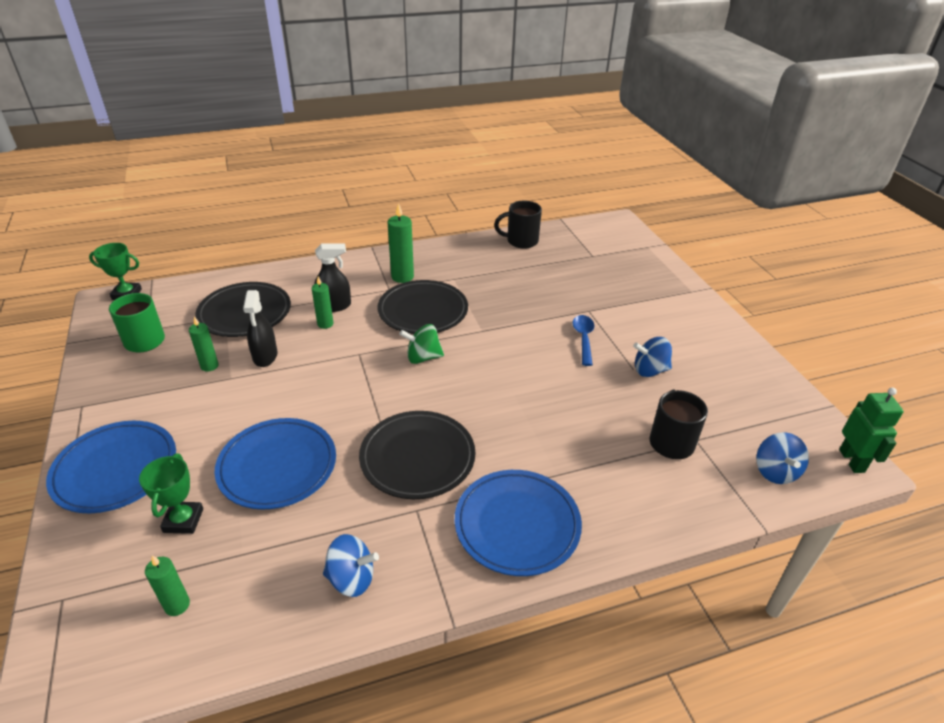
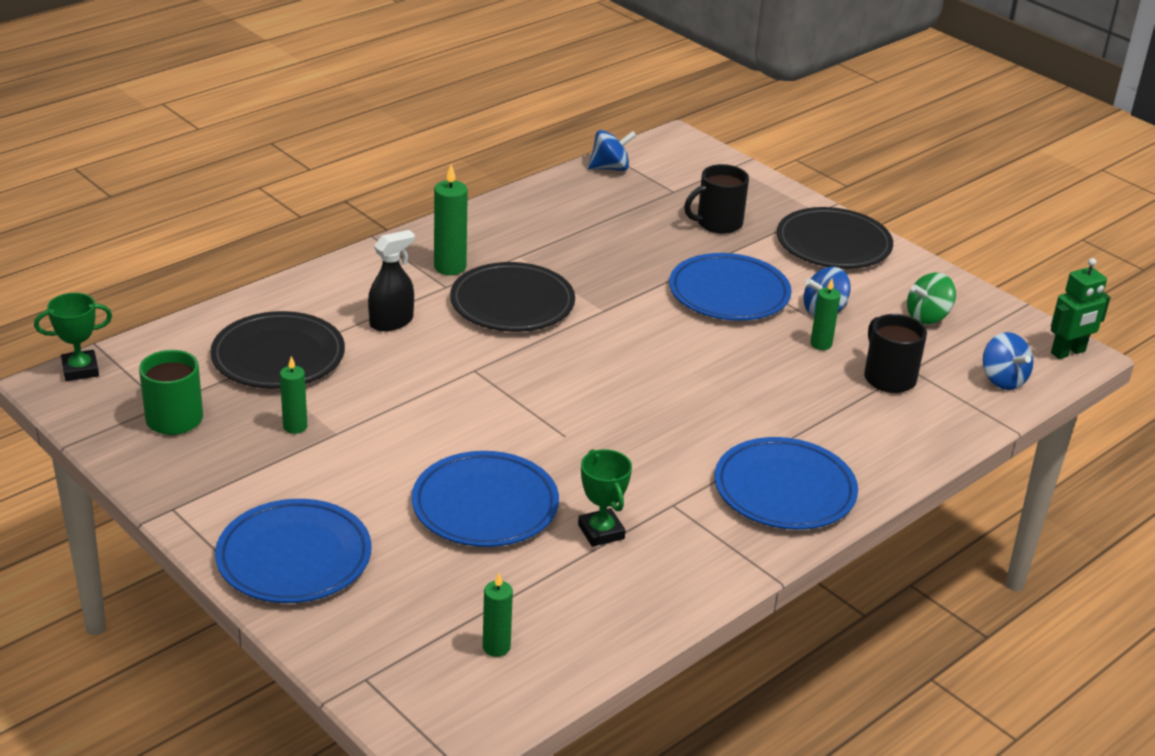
camera: 25 degrees left, 5 degrees down
(183, 520) = (427, 580): green trophy -> green trophy (601, 532)
(265, 356) = (357, 400): black spray bottle -> none
(325, 324) = (399, 345): green candle -> green candle (821, 344)
(351, 579) = (655, 577): blue spinning top -> blue spinning top (610, 168)
(417, 458) = (635, 458): black plate -> black plate (833, 244)
(423, 357) = (556, 356): green spinning top -> green spinning top (927, 317)
(521, 241) = (569, 190): black mug -> black mug (717, 223)
(583, 338) = (729, 293): blue spoon -> blue plate
(852, 461) = (1068, 352): green robot -> green robot turned 90 degrees clockwise

